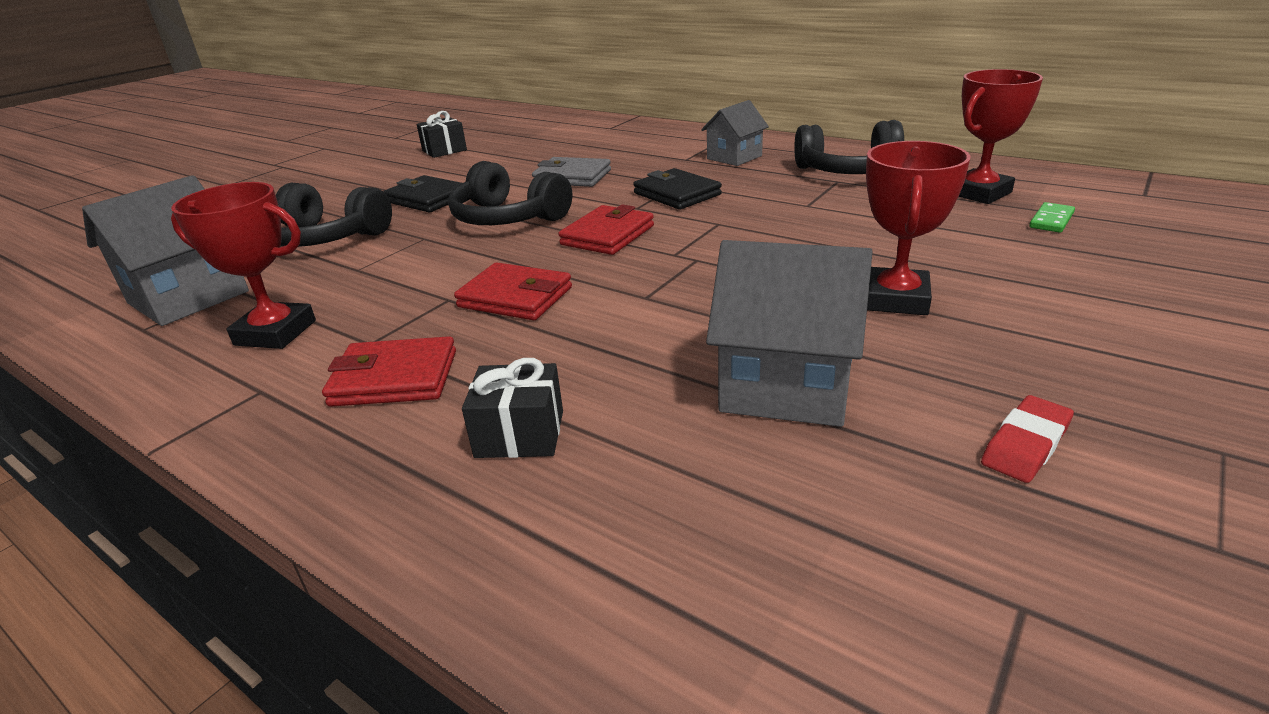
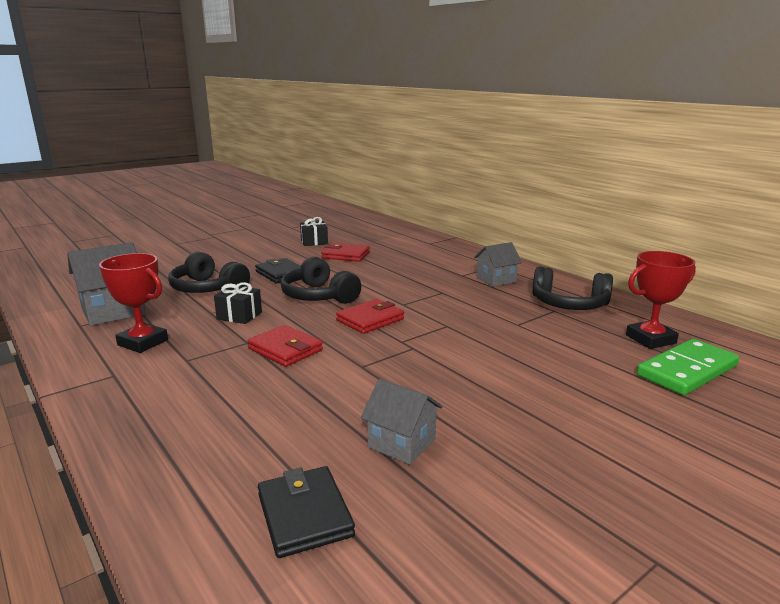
camera: 15 degrees right, 10 degrees down
(394, 378) = (185, 384): red wallet -> red wallet (345, 255)
(520, 434) = (227, 434): black gift -> black gift (239, 316)
(572, 177) = (378, 275): grey wallet -> none
(677, 194) = (436, 299): black wallet -> black wallet (304, 515)
(786, 385) = (401, 443): grey house -> grey house, size x0.63
(896, 299) = (521, 403): red trophy -> none
(1025, 444) = (522, 520): red eraser -> none
(1051, 220) = (687, 371): green domino -> green domino, size x2.24

